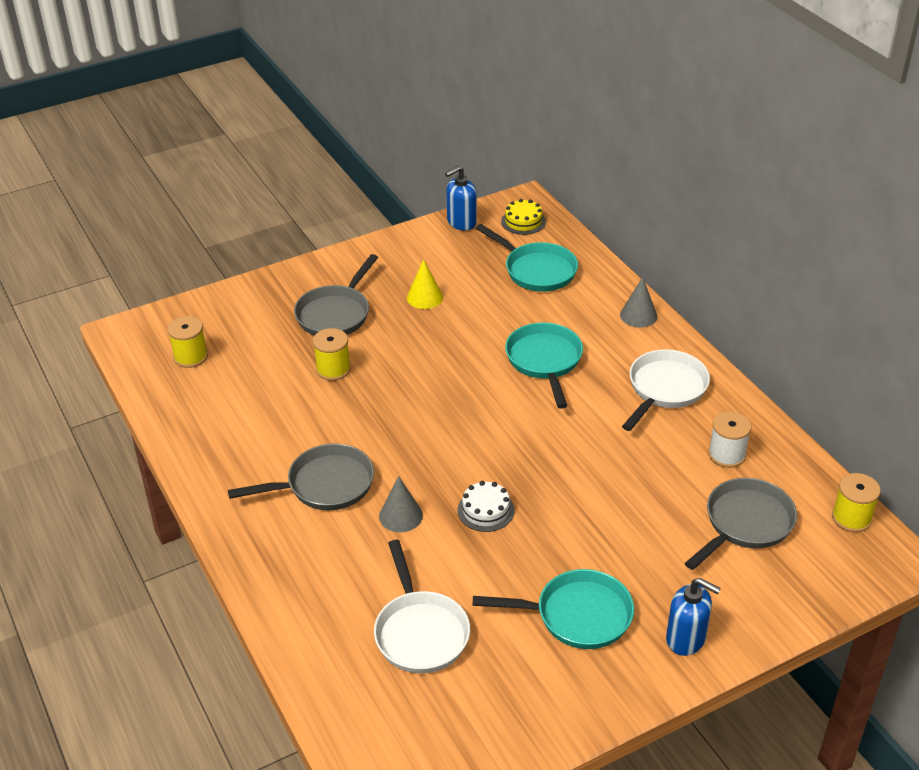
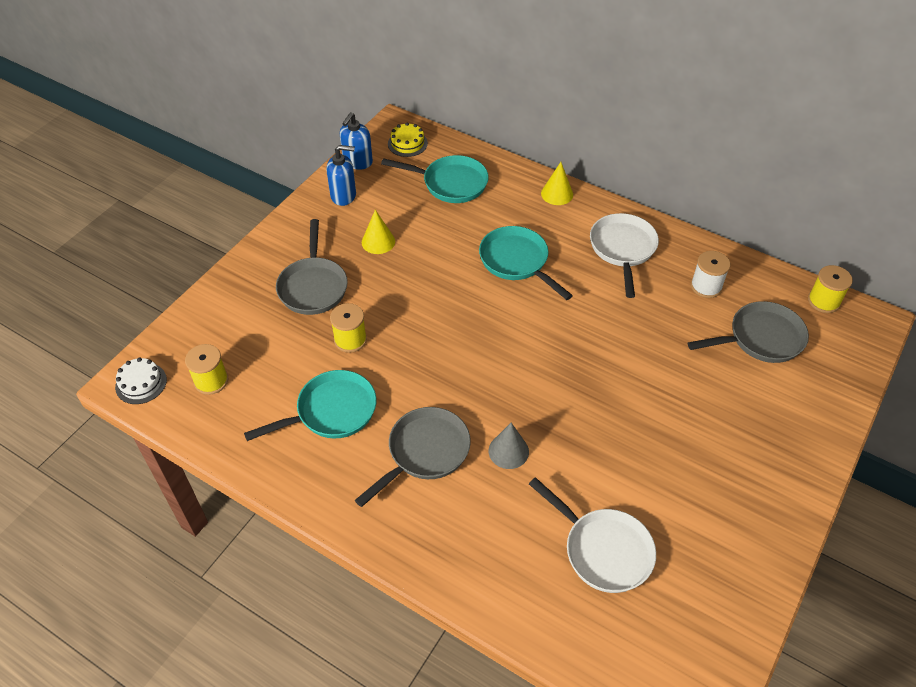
camera: 30 degrees left, 10 degrees up
(485, 510) = (571, 414): white cake -> white cake (141, 383)
(576, 615) = (706, 474): turquoise pan -> turquoise pan (331, 412)
(638, 315) = (557, 194): grey cone -> yellow cone
(686, 639) = (793, 454): blue soap dispenser -> blue soap dispenser (343, 195)
(745, 524) = (760, 338): grey pan -> grey pan turned 60 degrees clockwise

